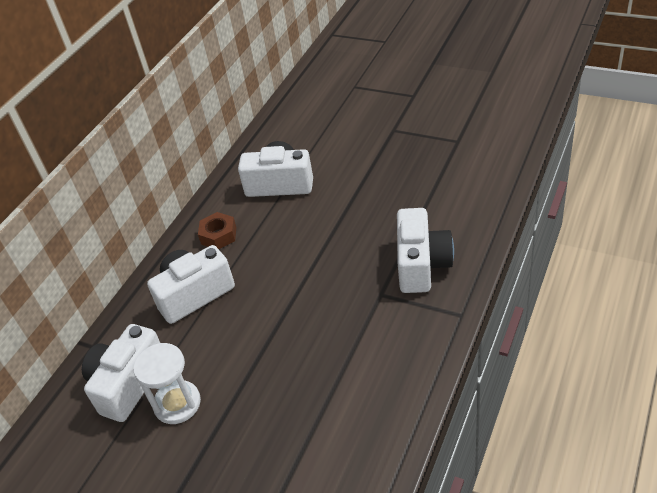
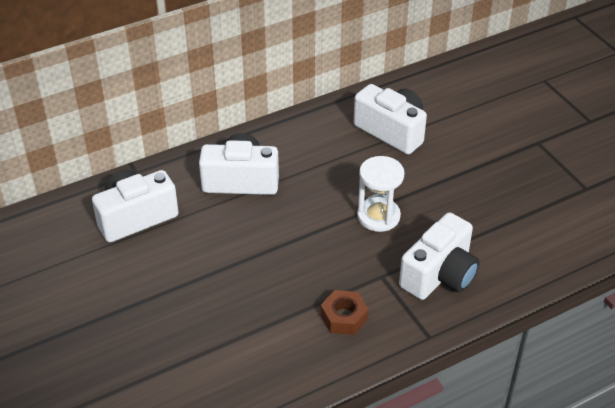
camera: 30 degrees right, 0 degrees up
(177, 403) = (155, 255): white hourglass -> white hourglass (378, 216)
(218, 235) = (302, 144): brown nut -> brown nut (344, 317)

